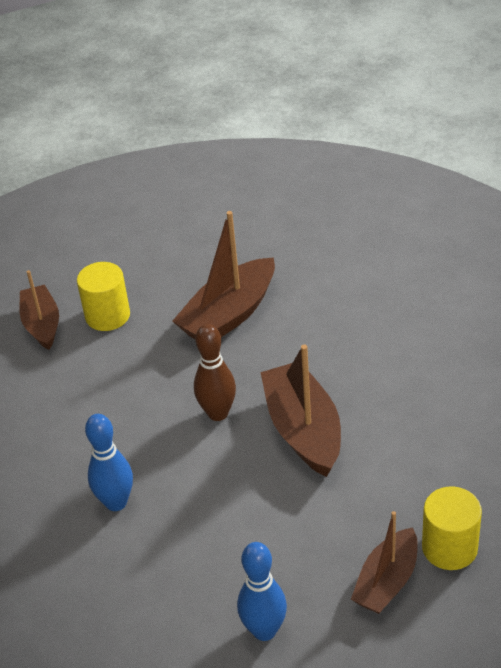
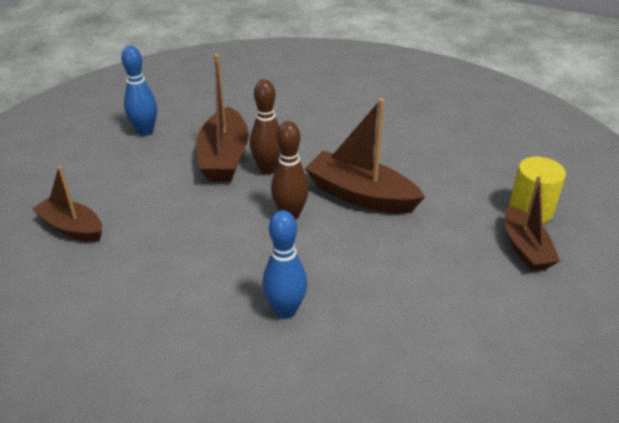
camera: 45 degrees left, 5 degrees down
(107, 315) = (126, 197): yellow cylinder -> none
(253, 351) = (268, 169): none -> brown bowling pin
(264, 630) = (498, 324): blue bowling pin -> blue bowling pin (145, 131)

